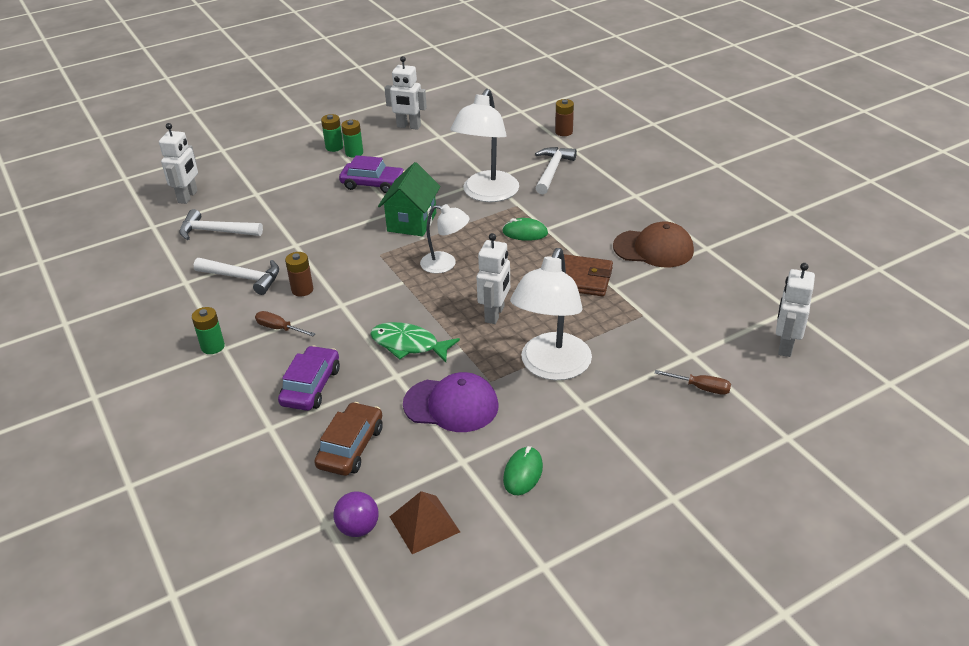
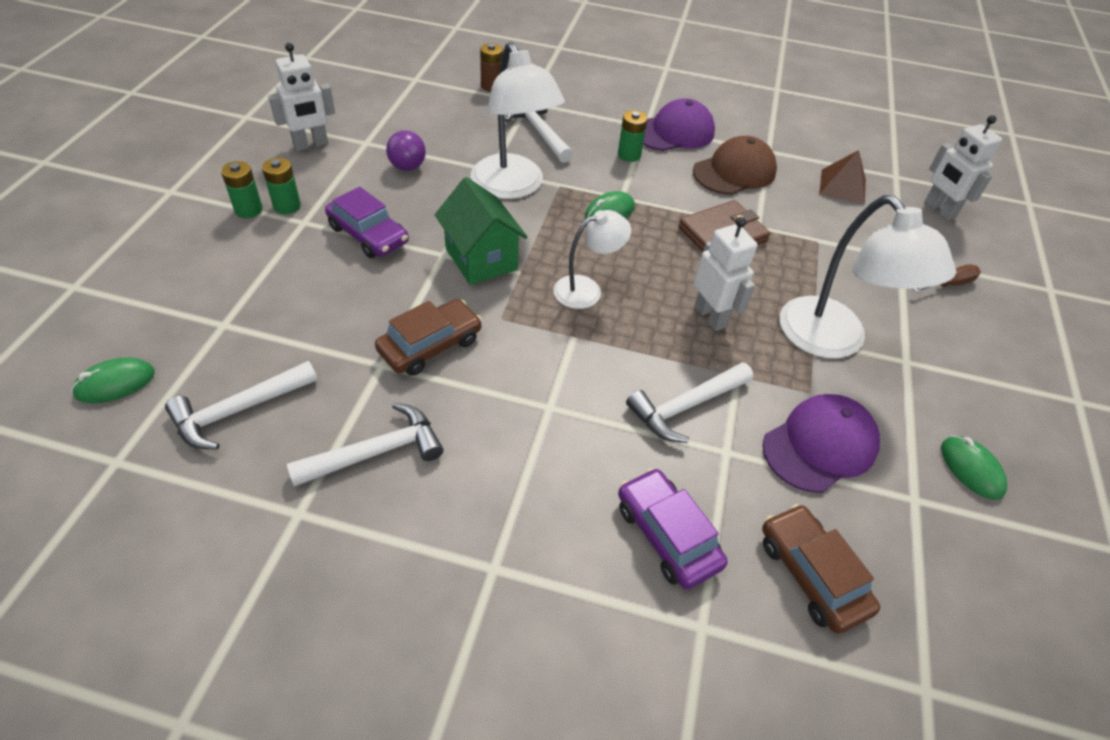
camera: 50 degrees left, 10 degrees up
(188, 197) = (115, 383): white robot -> green mouse
(213, 346) = (476, 577): green battery -> green battery (629, 155)
(278, 328) = (522, 489): brown screwdriver -> none
(302, 290) = (477, 418): brown battery -> none
(328, 248) = (430, 345): none -> brown car
(358, 528) = (956, 663): purple ball -> purple ball (407, 167)
(373, 184) = (368, 235): purple car -> purple car turned 75 degrees clockwise
(408, 345) = (686, 406): green fish -> white hammer
(424, 524) = (991, 599): brown pyramid -> brown pyramid (842, 186)
(649, 207) = (674, 132): none -> purple cap

